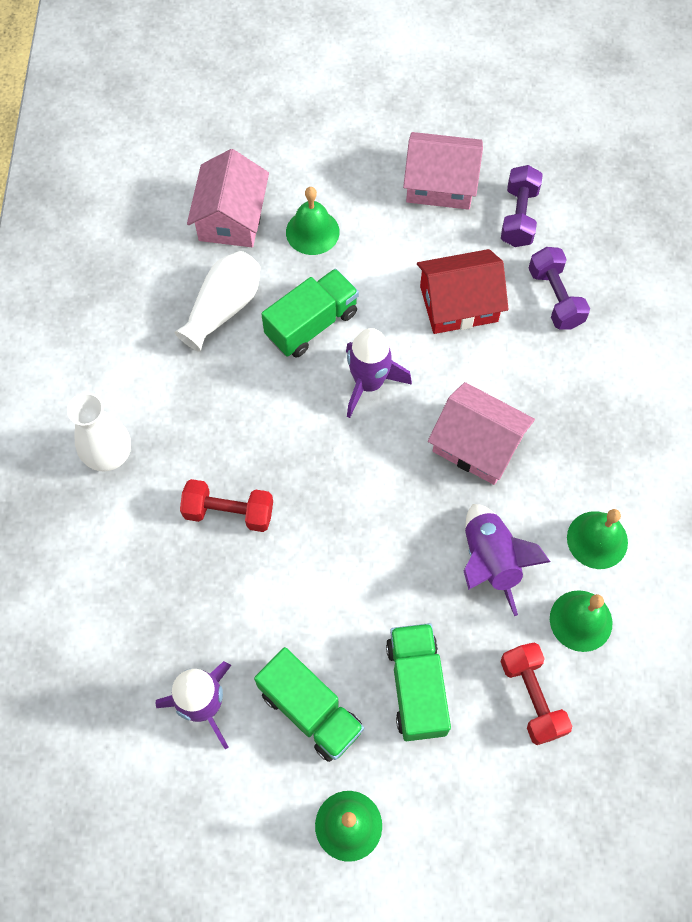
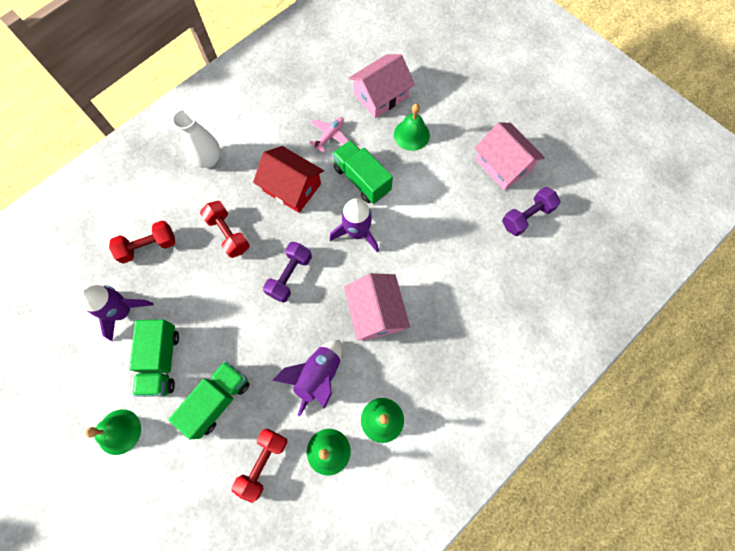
camera: 45 degrees right, 5 degrees up
(150, 611) = (148, 246): none -> red dumbbell
(223, 308) = (330, 136): white vase -> pink plane
(311, 324) = (362, 179): green truck -> green truck turned 135 degrees counterclockwise
(458, 304) = (445, 233): red house -> red house (292, 187)
(555, 298) = (499, 276): purple dumbbell -> purple dumbbell (290, 276)

